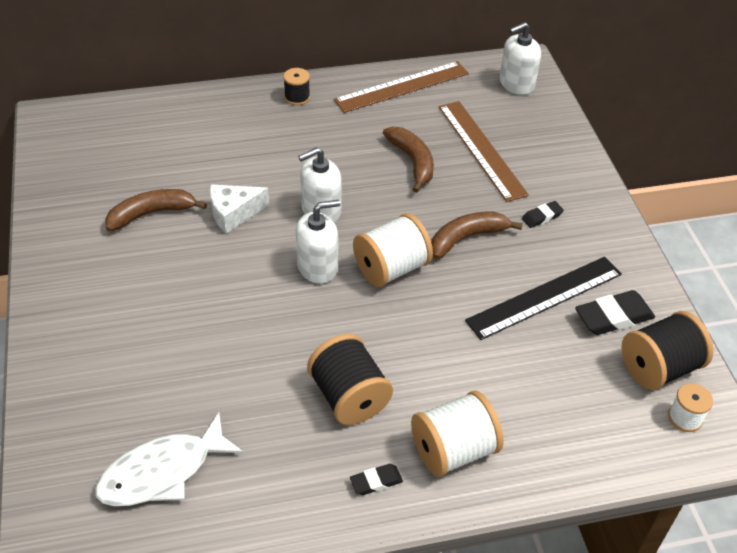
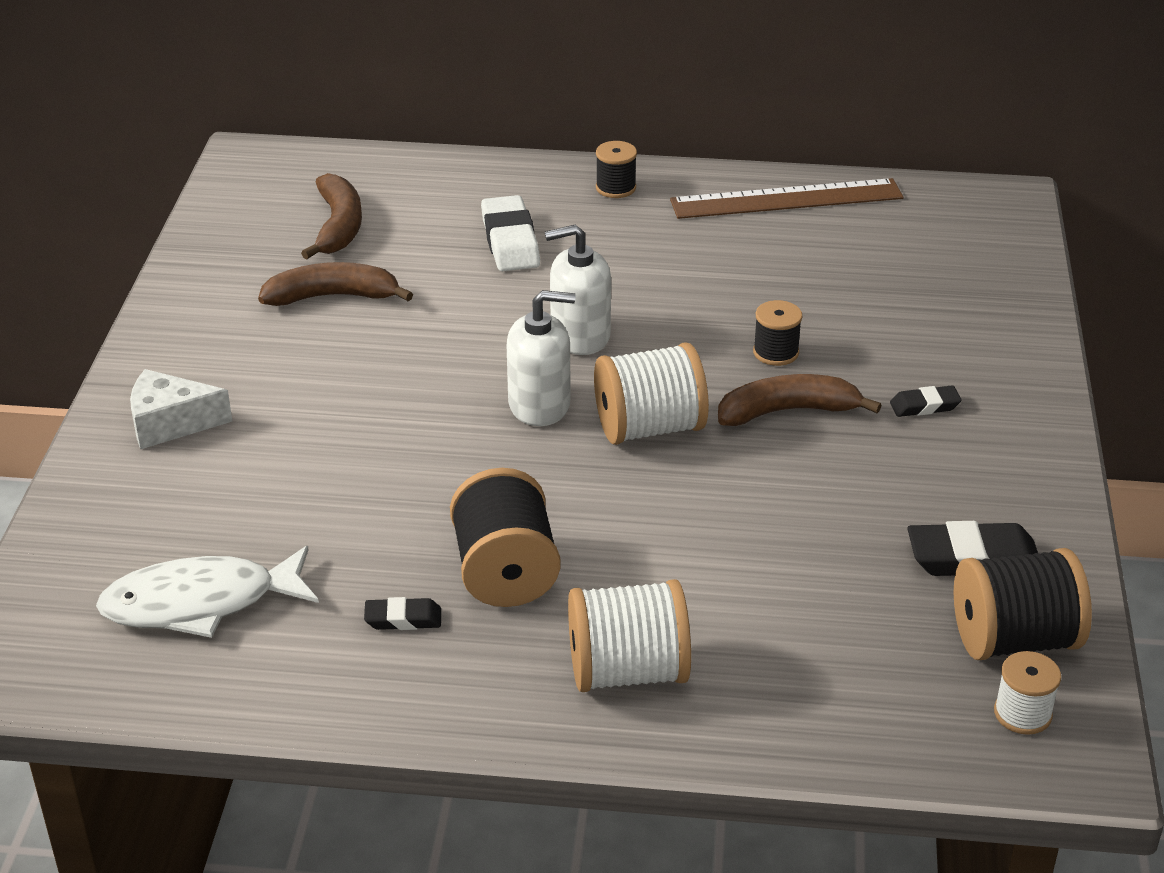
camera: 20 degrees right, 10 degrees down
(234, 213) = (449, 317): white cheese -> white cheese (170, 423)
(248, 149) = (510, 241): none -> white eraser
(376, 481) = (492, 683): black eraser -> black eraser (403, 619)
(412, 162) = (752, 299): brown banana -> brown banana (338, 226)
(442, 197) = (775, 352): none -> black spool
(481, 149) = (871, 301): brown ruler -> none
(516, 84) = (976, 224): white soap dispenser -> none
(544, 297) = (873, 510): black ruler -> none

